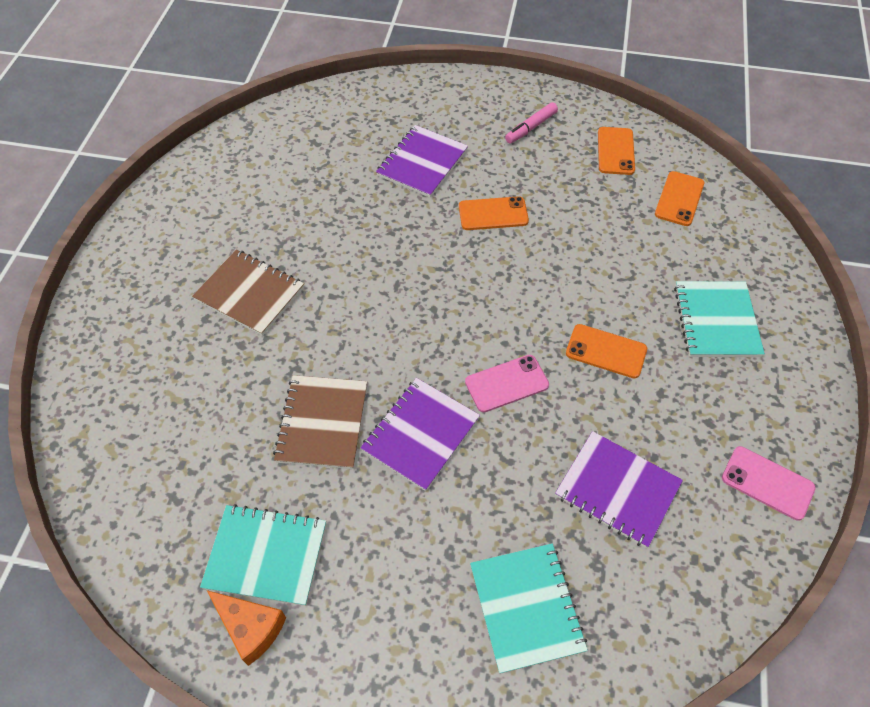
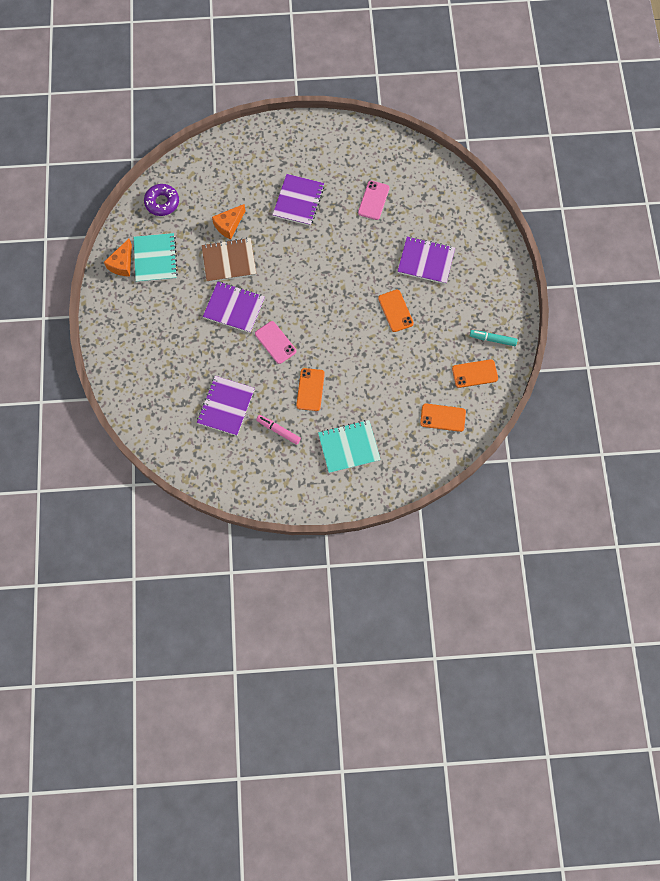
camera: 75 degrees right, 15 degrees up
(145, 516) = (162, 202): none -> purple donut
(248, 408) = (229, 225): none -> orange cheese
(250, 294) = (298, 201): brown notebook -> purple notebook
(526, 607) = (156, 374): turquoise notebook -> none
(531, 128) = (480, 318): pink marker -> pink marker (278, 430)
(567, 122) = (492, 339): none -> turquoise marker
(767, 483) = (248, 480): pink phone -> pink phone (373, 200)

